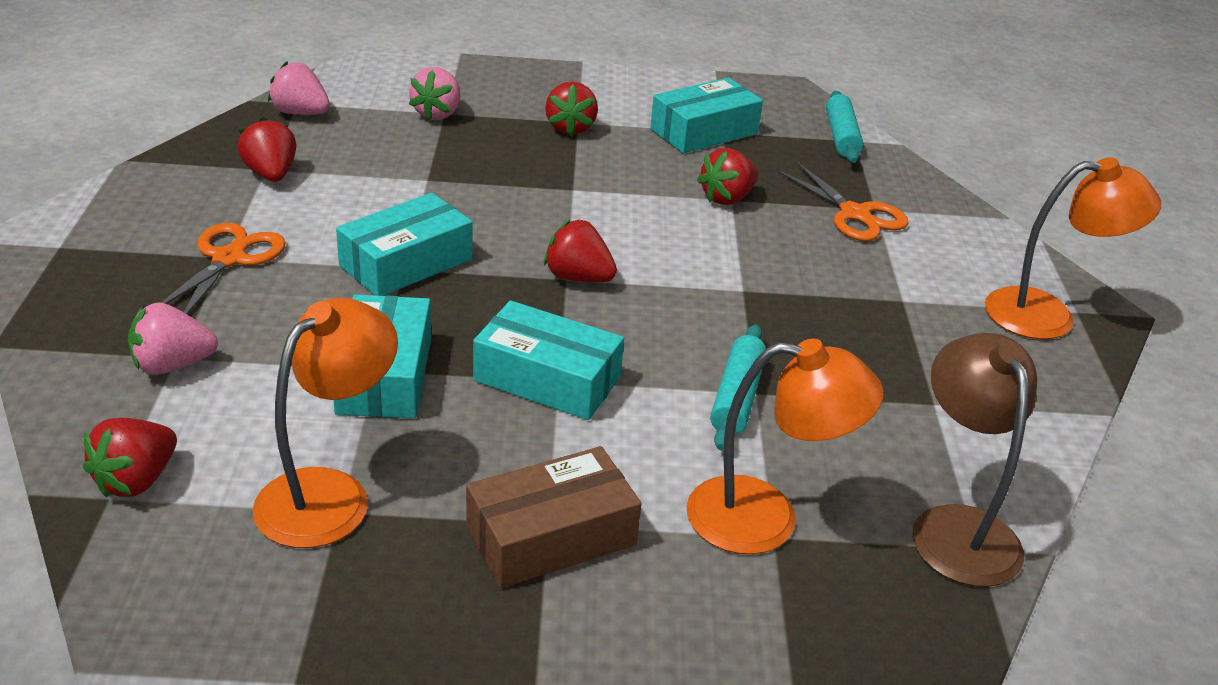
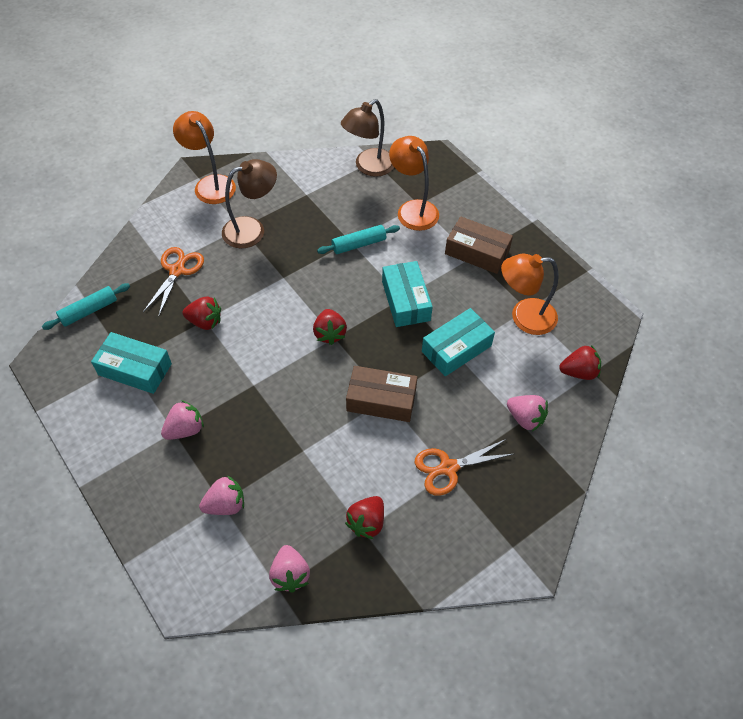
camera: 125 degrees left, 20 degrees up
(406, 262) = (381, 400): turquoise box -> brown box
(570, 128) = (185, 429): red strawberry -> pink strawberry
(887, 308) = (252, 229): none -> brown lamp

